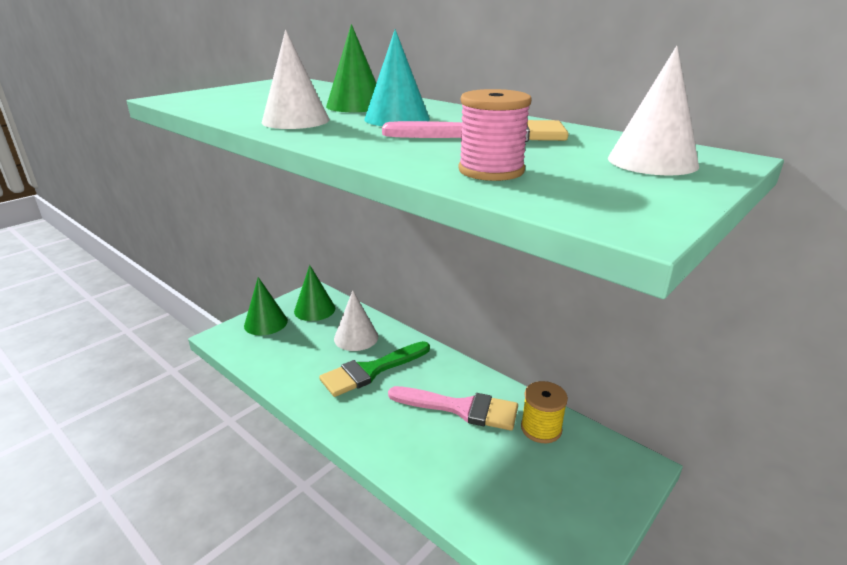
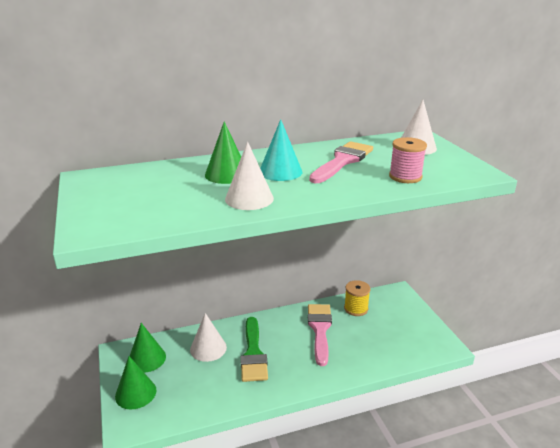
camera: 60 degrees left, 0 degrees up
(461, 408) = (320, 329): pink brush -> pink brush turned 45 degrees counterclockwise

